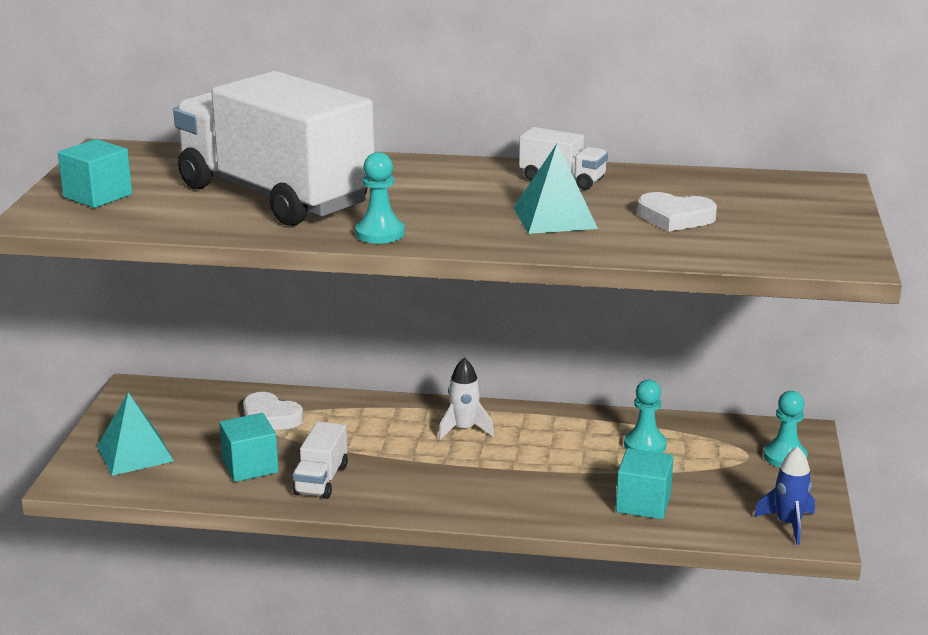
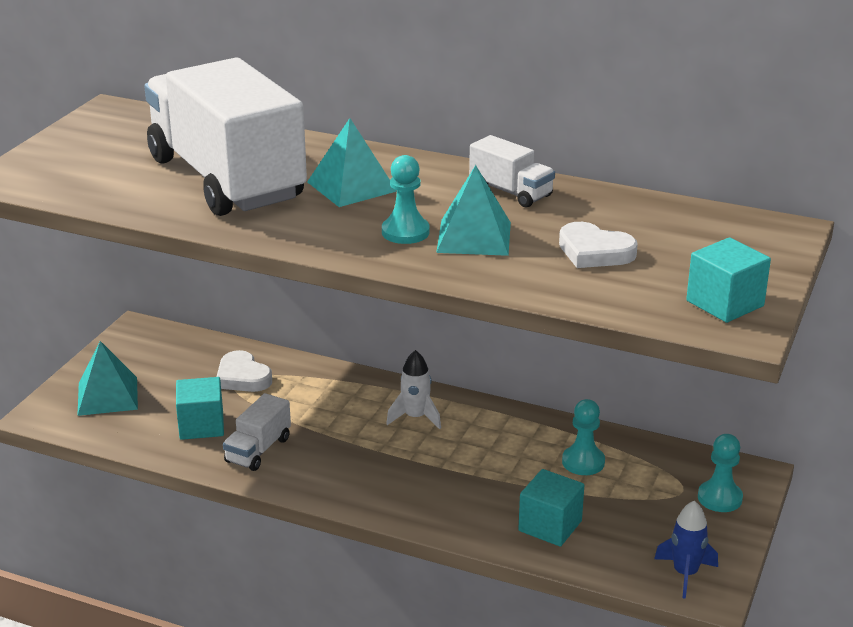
camera: 15 degrees right, 5 degrees up
(98, 196) = (70, 160): turquoise cube -> turquoise cube (725, 303)
(380, 233) = (295, 235): turquoise pawn -> turquoise pawn (405, 232)
(405, 190) = (351, 186): none -> turquoise pyramid

